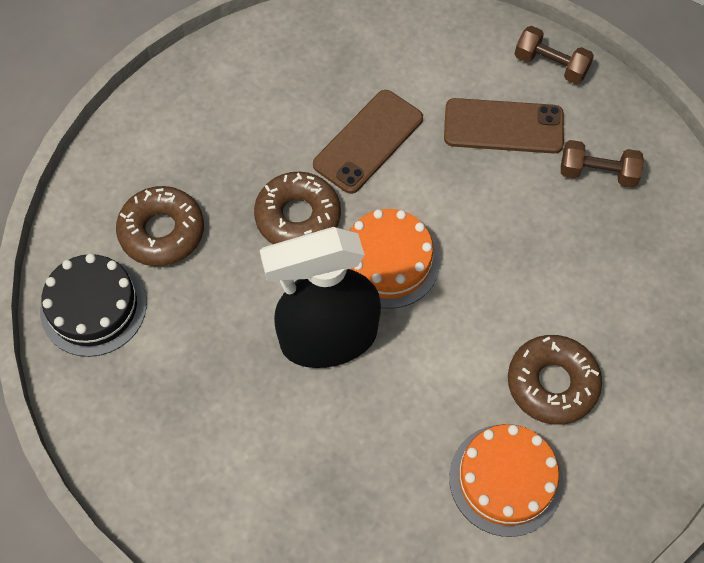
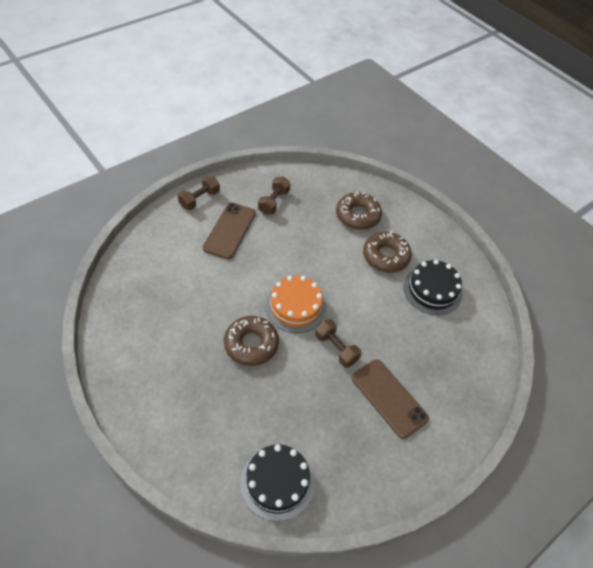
camera: 80 degrees left, 10 degrees down
(162, 232) = (234, 425): brown donut -> brown donut (357, 215)
(328, 338) = (336, 348): black spray bottle -> brown dumbbell
(368, 141) = (213, 295): brown phone -> brown phone (389, 398)
(505, 479) = (432, 290): orange cake -> black cake

